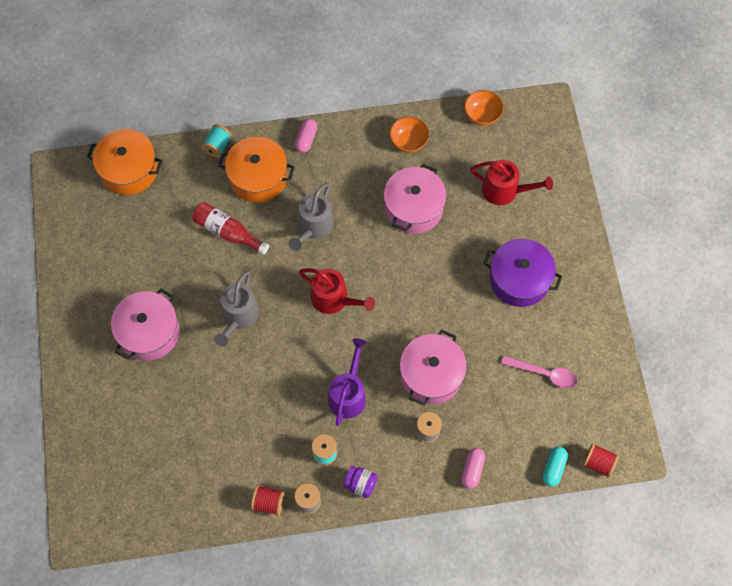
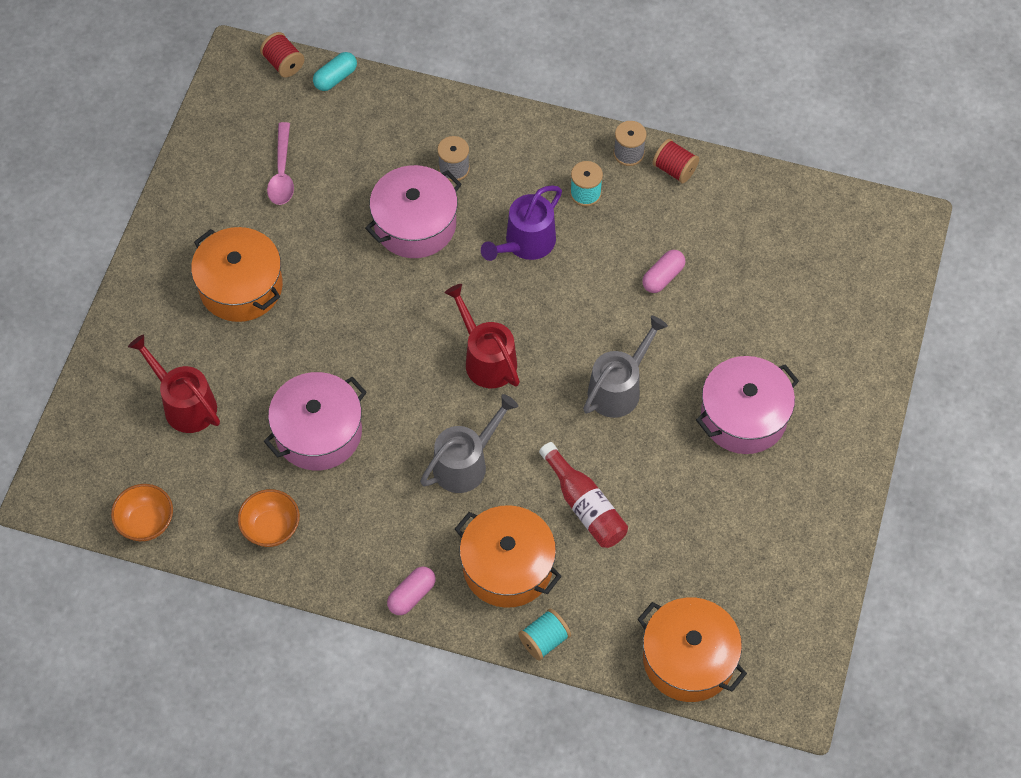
camera: 155 degrees left, 5 degrees down
(360, 484) = (560, 146): purple jar -> none
(472, 470) = (426, 111): pink capsule -> pink capsule (663, 277)
(519, 279) = (241, 286): purple pot -> orange pot
(544, 374) = (282, 172): pink spoon -> pink spoon turned 135 degrees counterclockwise

